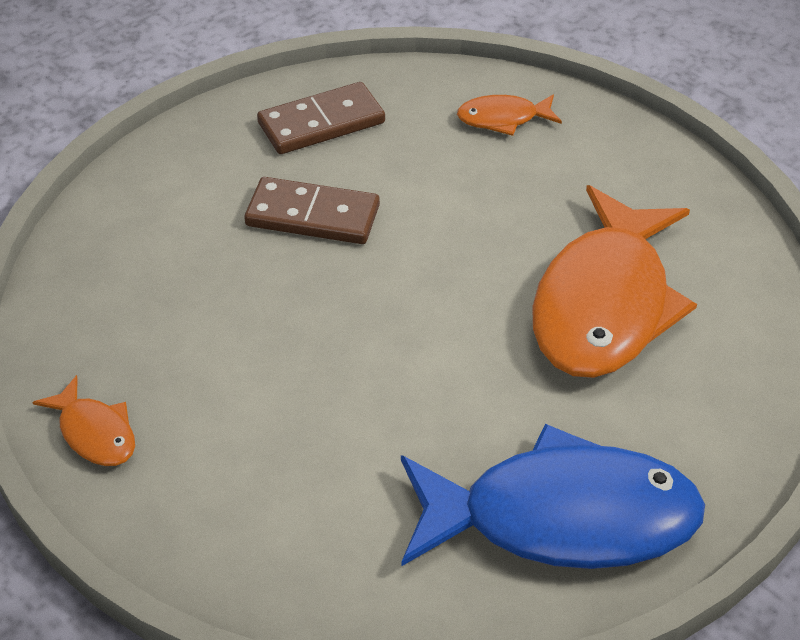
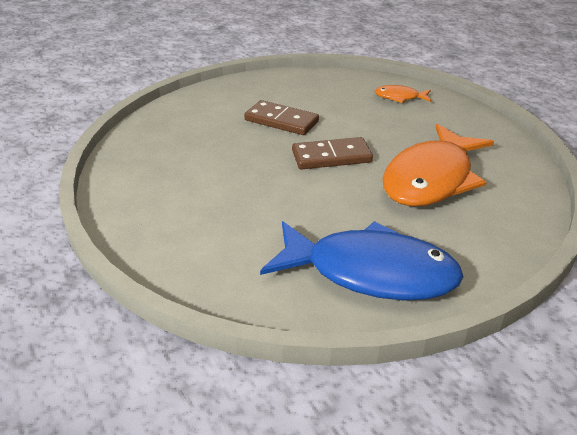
camera: 15 degrees right, 10 degrees down
(95, 433) = (123, 189): orange fish -> none
(321, 123) = (302, 87): brown domino -> brown domino (331, 157)

